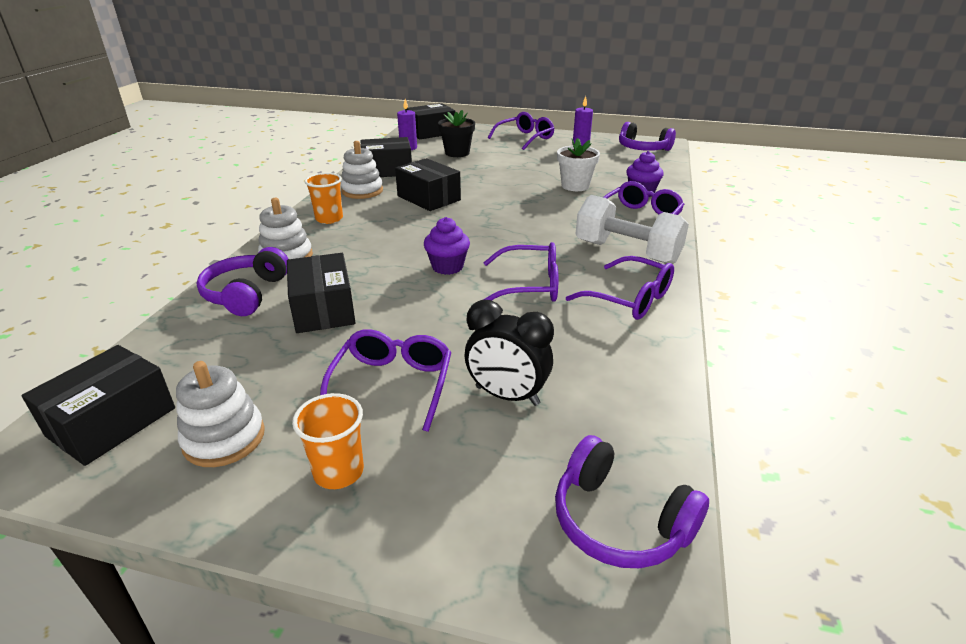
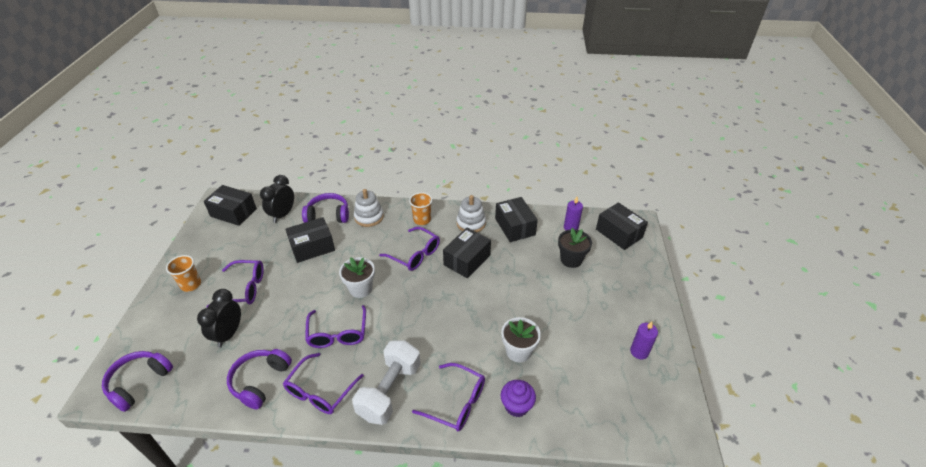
camera: 80 degrees right, 10 degrees up
(194, 345) = (283, 215): none -> black clock
(224, 438) = (217, 246): white stacking toy -> none
(447, 267) = (360, 289): purple cupcake -> white flower pot
(525, 138) = (637, 303): purple glasses -> purple glasses (415, 254)
(643, 149) = (653, 413): purple headphones -> purple headphones (260, 381)

